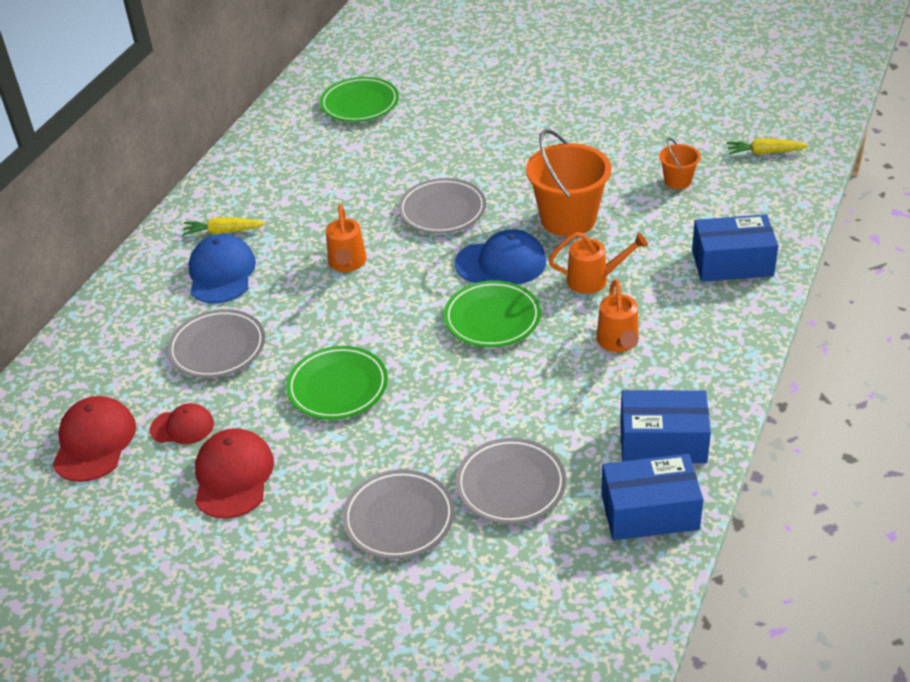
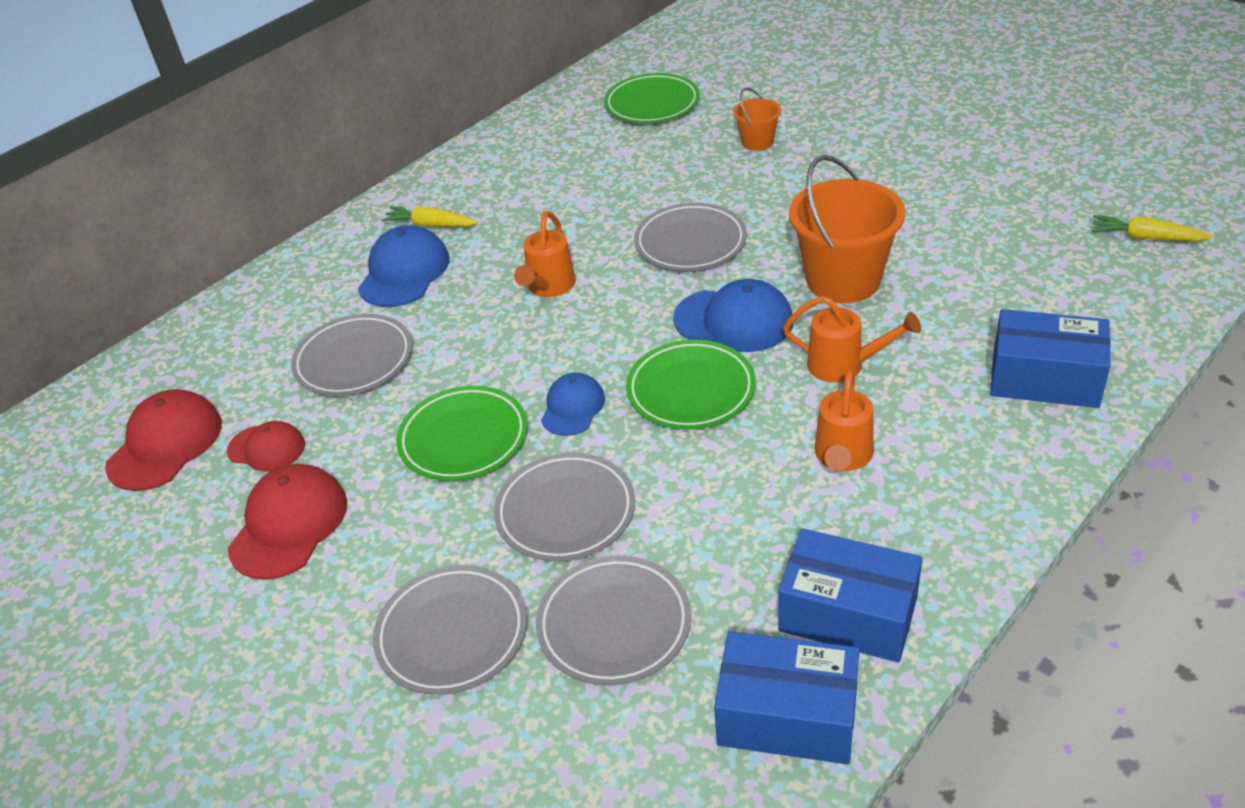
camera: 20 degrees right, 0 degrees up
(410, 348) = (572, 407): none -> blue cap
(440, 421) = (565, 512): none -> grey plate
(677, 181) = (1009, 255): orange bucket -> orange bucket (757, 142)

